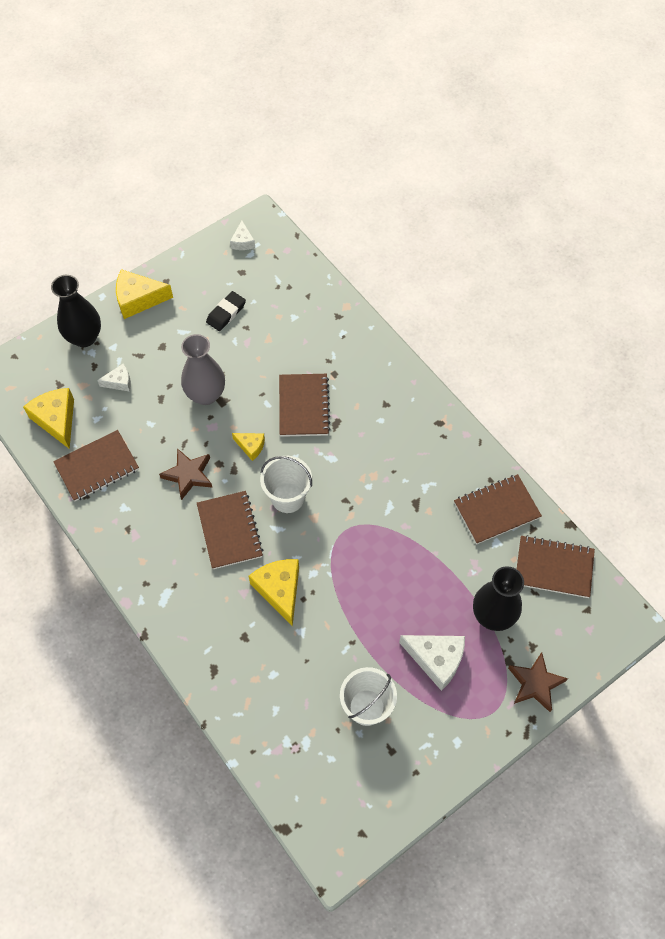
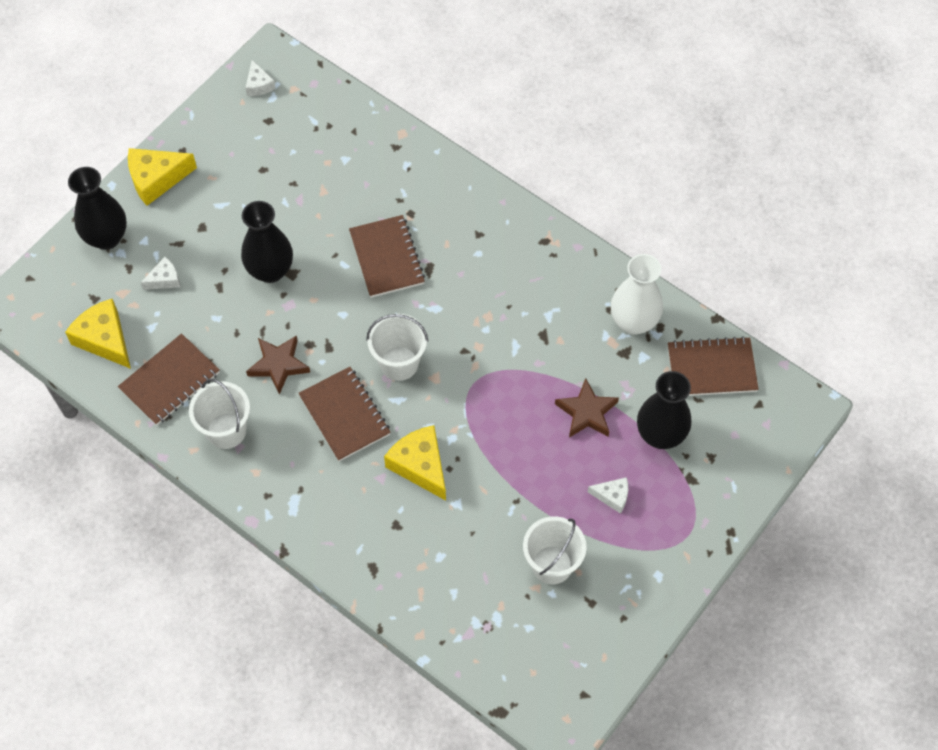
camera: 15 degrees left, 0 degrees up
(129, 520) = (226, 431): none -> white bucket
(206, 394) = (270, 270): grey vase -> black vase
(226, 313) = (265, 172): black eraser -> none
(251, 446) = (340, 317): yellow cheese -> none
(436, 659) = (612, 496): white cheese -> white cheese, size x0.56
(496, 510) = (633, 322): brown notebook -> white vase
(535, 683) = (724, 494): brown star -> brown star (587, 412)

